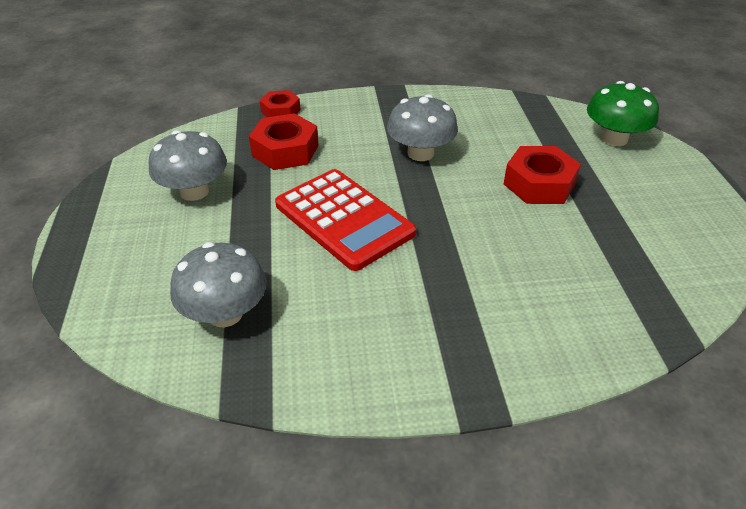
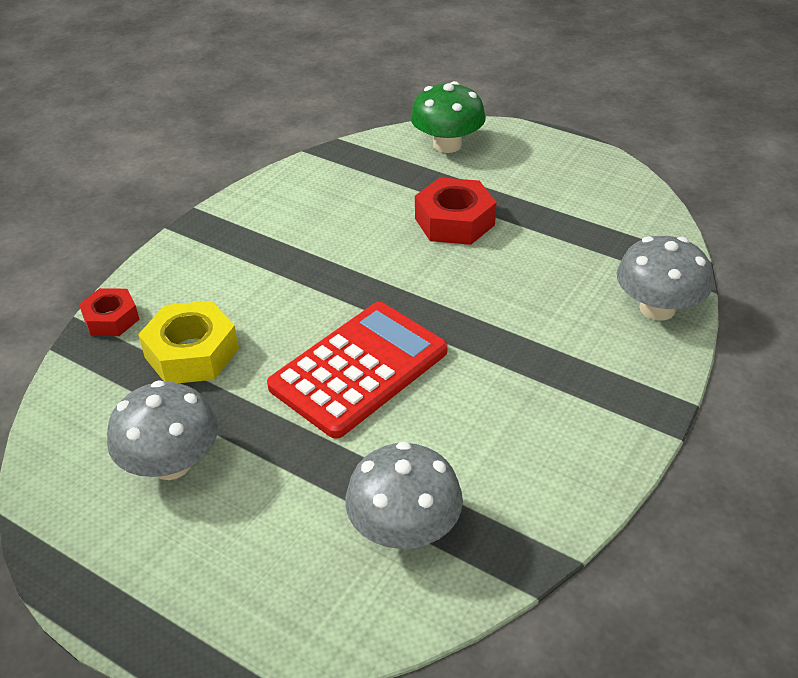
camera: 50 degrees left, 0 degrees up
(285, 150) = (191, 353): red nut -> yellow nut
(344, 219) = (359, 369): red calculator -> red calculator turned 45 degrees counterclockwise
(420, 153) = (322, 262): grey mushroom -> grey mushroom (657, 308)

